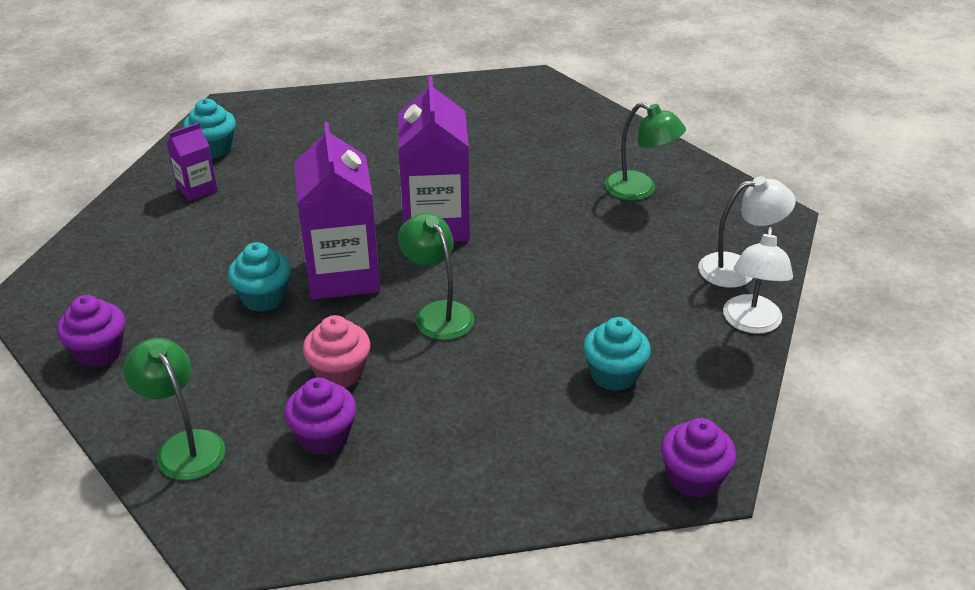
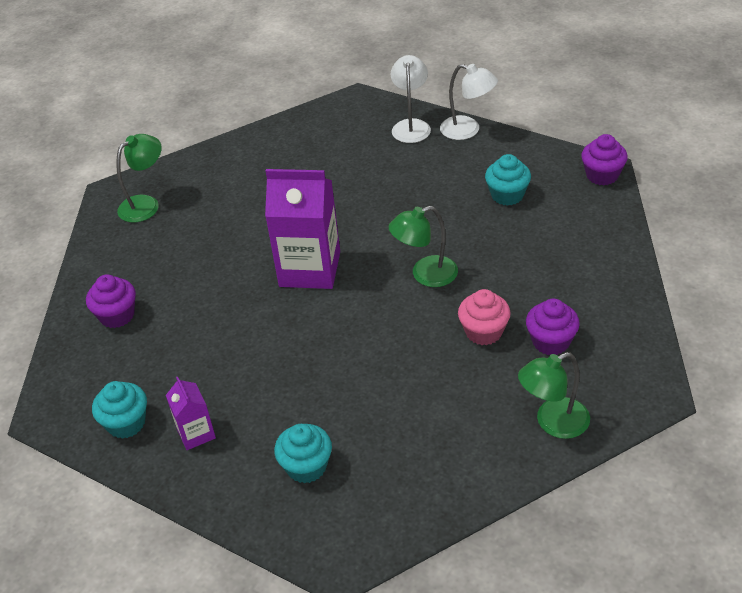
camera: 75 degrees left, 5 degrees up
(99, 352) = (431, 490): purple cupcake -> purple cupcake (117, 315)
(263, 297) = (381, 378): turquoise cupcake -> turquoise cupcake (306, 466)
(343, 275) = (363, 328): purple carton -> none
(640, 190) = (303, 156): green lamp -> green lamp (146, 204)

